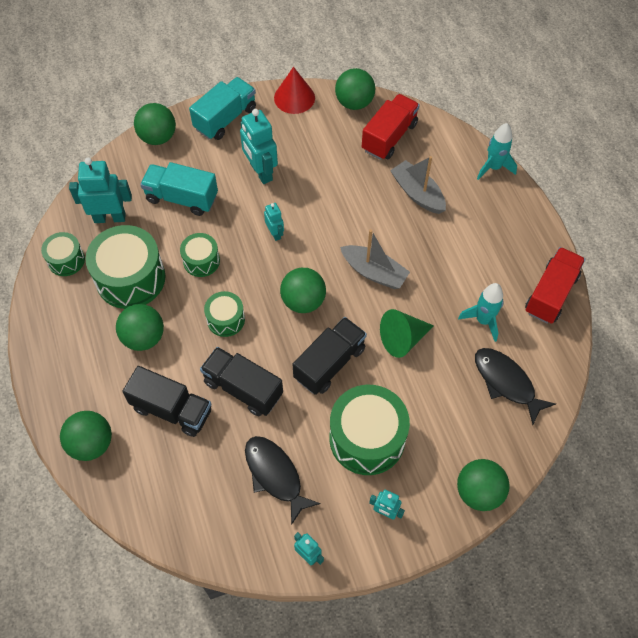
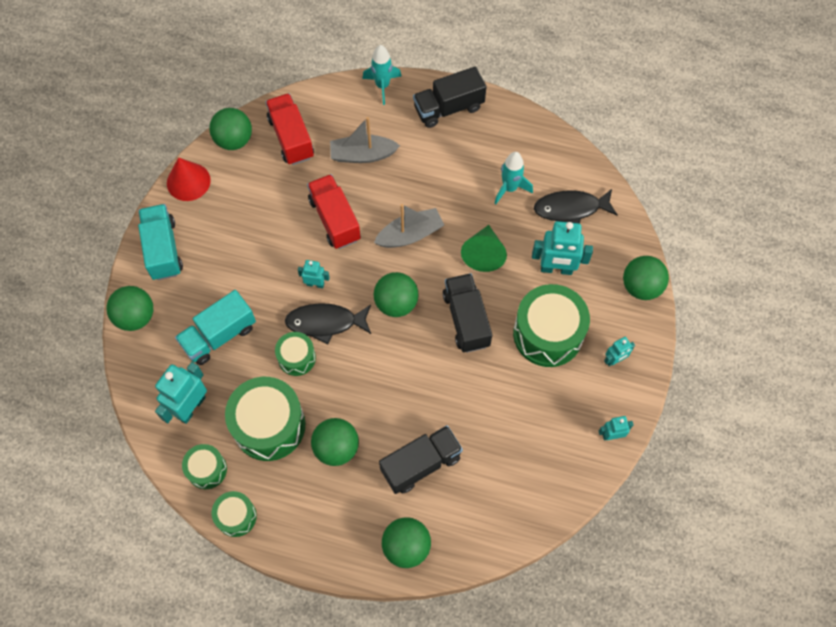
camera: 55 degrees left, 5 degrees up
(226, 319) = (368, 372): green drum -> green drum (236, 516)
(243, 388) = (441, 397): black truck -> black truck (448, 108)
(261, 172) = (244, 256): turquoise robot -> turquoise robot (556, 269)
(275, 475) = (532, 419): black fish -> black fish (325, 323)
(551, 294) = (522, 128): red truck -> red truck (335, 219)

